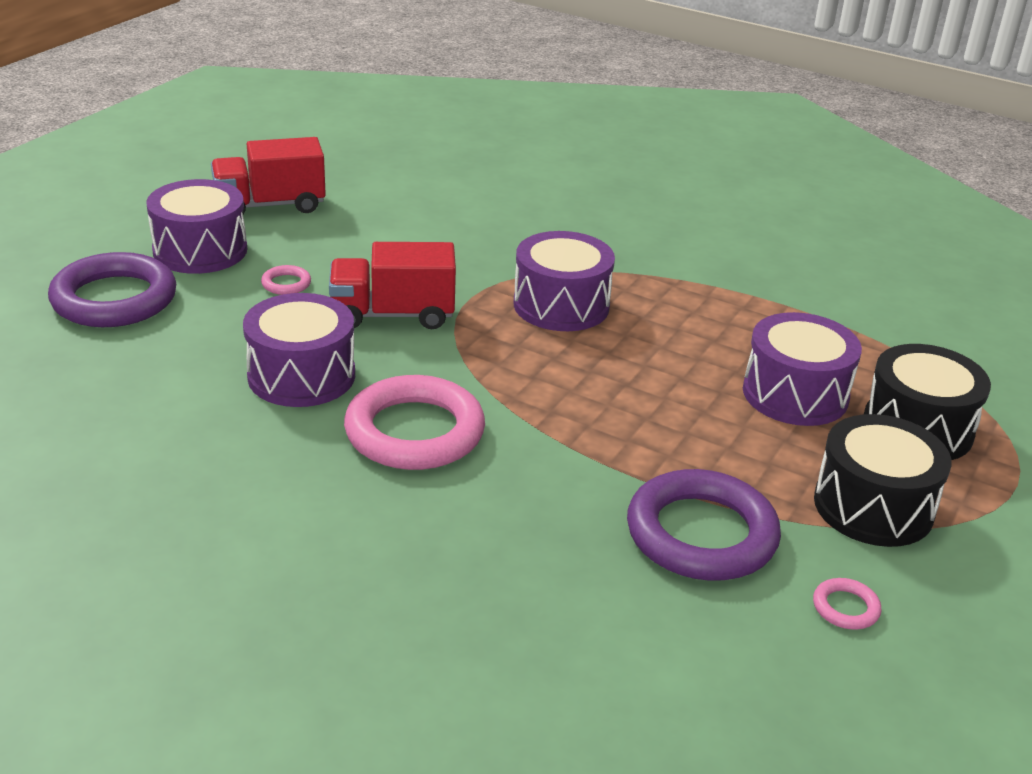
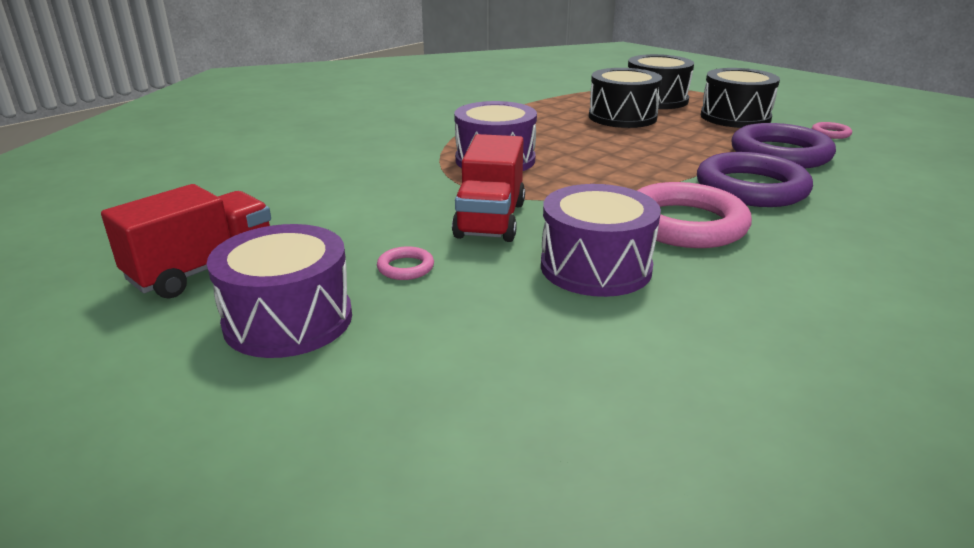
camera: 75 degrees left, 5 degrees down
(114, 299) = (389, 390): purple ring -> purple ring (751, 188)
(270, 205) = (203, 269): red truck -> red truck turned 135 degrees counterclockwise
(795, 394) = (622, 117): purple drum -> black drum

